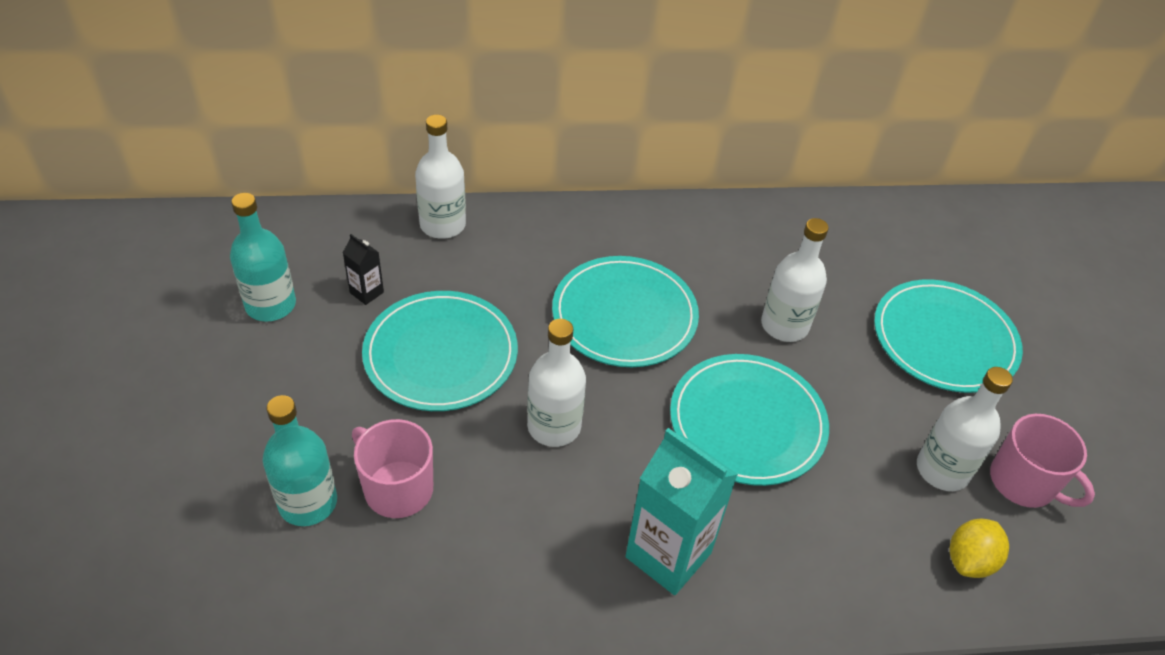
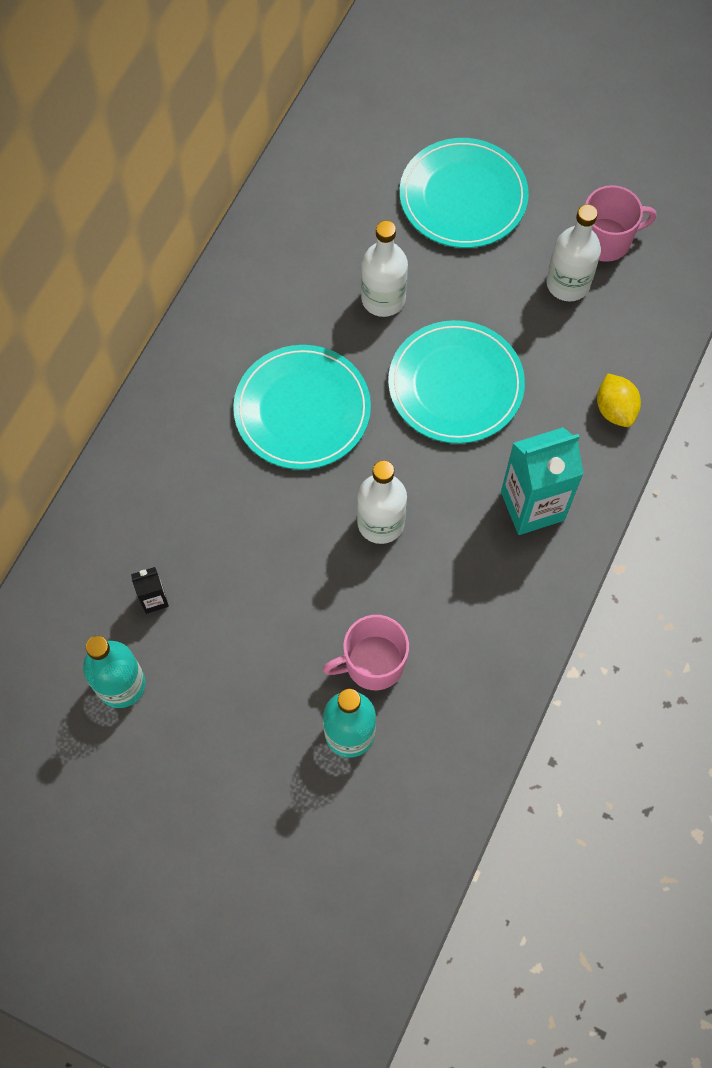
camera: 55 degrees left, 20 degrees up
(441, 354) = (259, 571): turquoise plate -> none
(442, 225) = (109, 499): white bottle -> none
(969, 560) = (641, 319): yellow lemon -> yellow lemon (615, 409)

